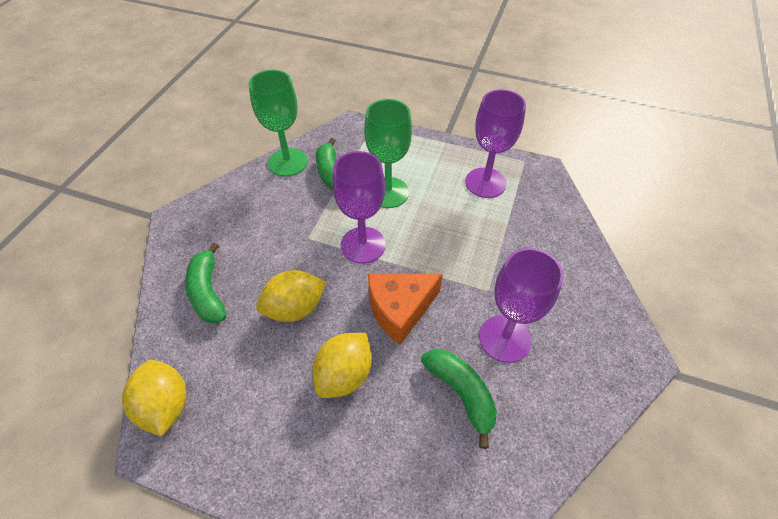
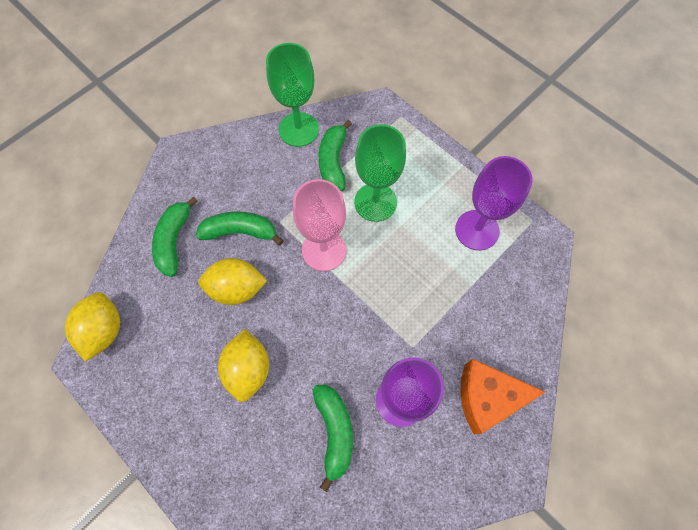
camera: 25 degrees right, 15 degrees up
(274, 259) = (240, 232): none -> green banana
(344, 375) = (248, 369): yellow lemon -> yellow lemon turned 60 degrees counterclockwise
(363, 245) = (324, 250): purple goblet -> pink goblet
(400, 309) = (323, 330): orange cheese -> orange cheese (487, 397)

